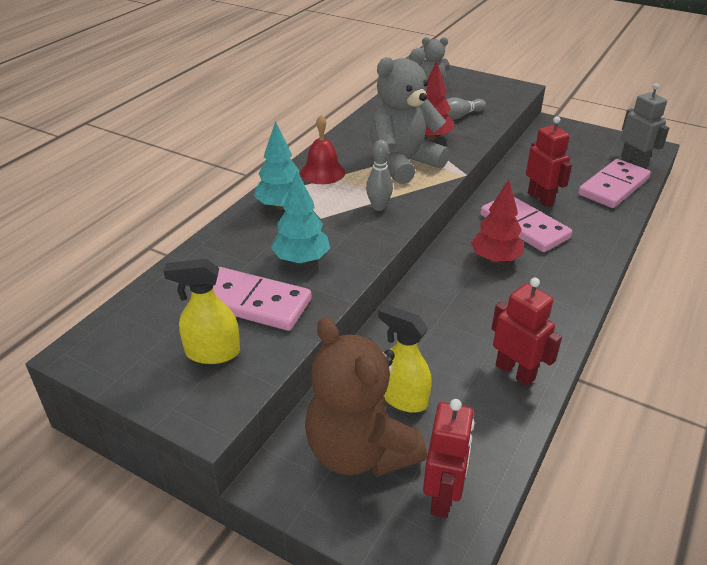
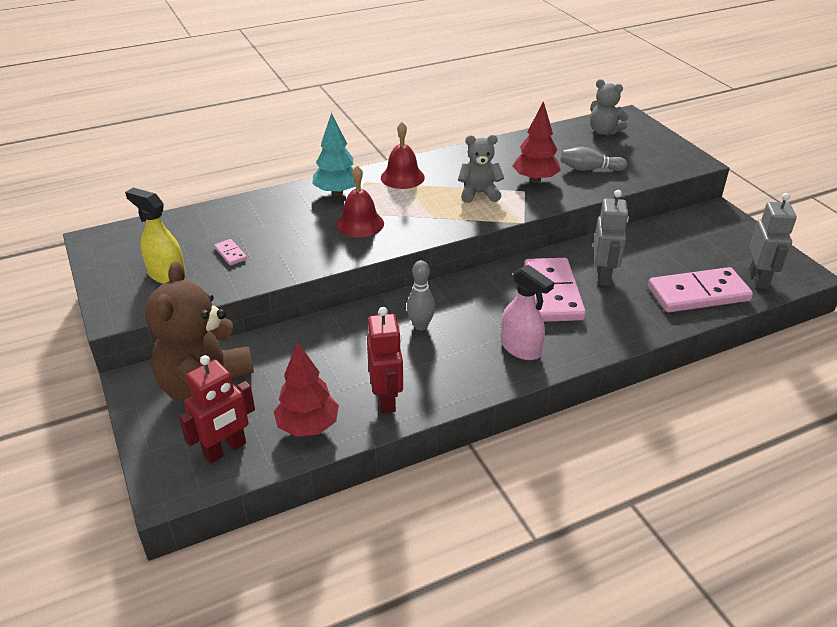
camera: 35 degrees right, 0 degrees up
(252, 303) = (230, 254): pink domino -> pink domino, size x0.41
(301, 260) = (300, 238): turquoise tree -> none
(338, 226) = (360, 224): none -> red bell
(378, 207) = (410, 221): grey bowling pin -> grey bowling pin (420, 326)
(403, 164) = (479, 194): grey teddy bear -> grey teddy bear, size x0.55
(403, 398) = (280, 374): yellow spray bottle -> none
(495, 259) = (488, 308): red tree -> red tree (308, 426)
(540, 198) = (603, 276): red robot -> grey robot
(557, 280) = (521, 348): none -> pink spray bottle

